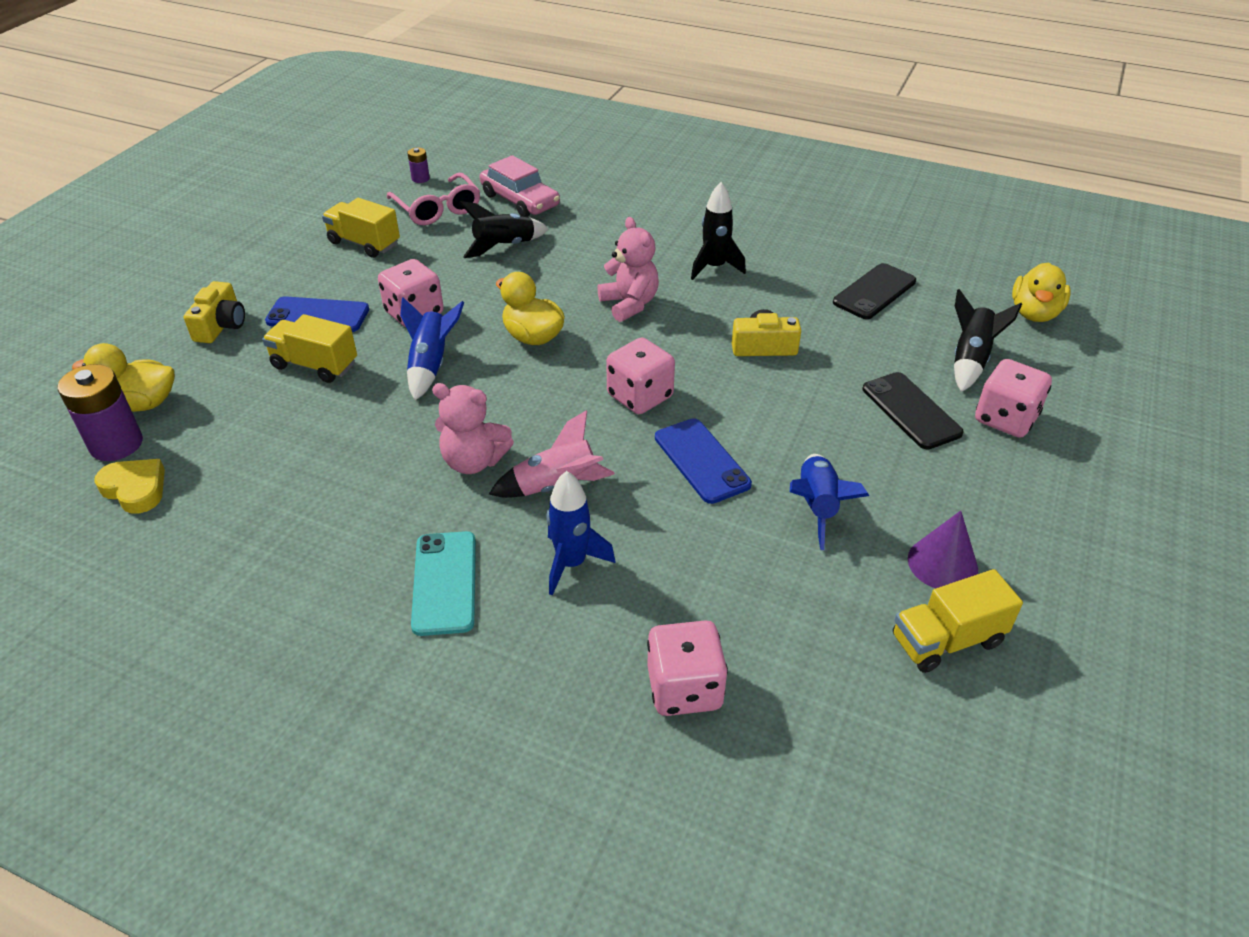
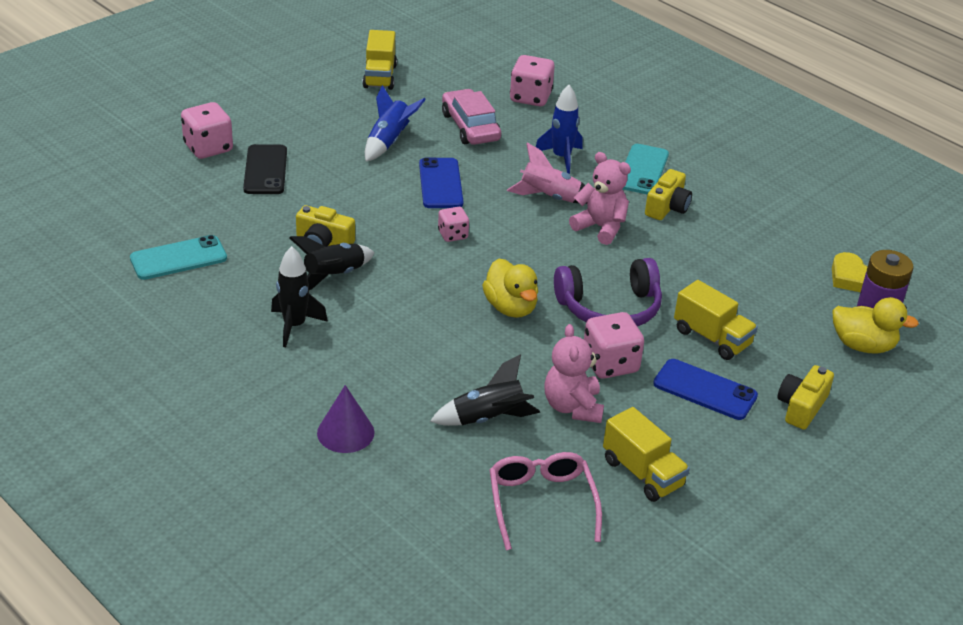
camera: 160 degrees left, 5 degrees down
(394, 523) = (667, 207): none -> yellow camera
(420, 178) = (545, 570): purple battery -> none
(431, 365) = (610, 308): blue rocket -> purple headphones
(520, 200) = (436, 485): pink car -> pink car (470, 127)
(629, 304) = (405, 313): pink teddy bear -> pink teddy bear (572, 407)
(640, 396) = (453, 235): pink dice -> pink dice, size x0.60
(874, 292) = (178, 258): black phone -> turquoise phone
(942, 563) = (345, 100): purple cone -> purple cone (345, 432)
(947, 640) = (380, 76): yellow truck -> yellow truck turned 90 degrees clockwise
(970, 360) = (177, 187): black rocket -> black rocket (334, 276)
(1034, 313) = (76, 202): yellow duck -> none

